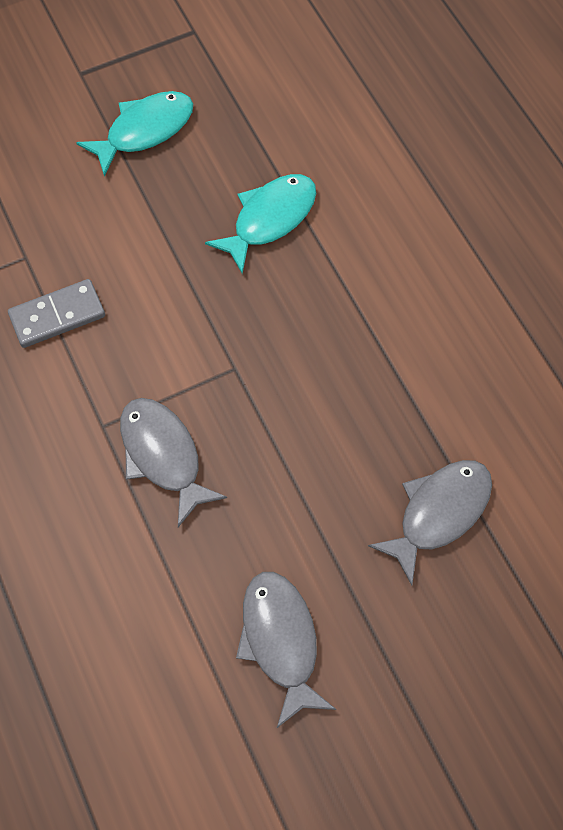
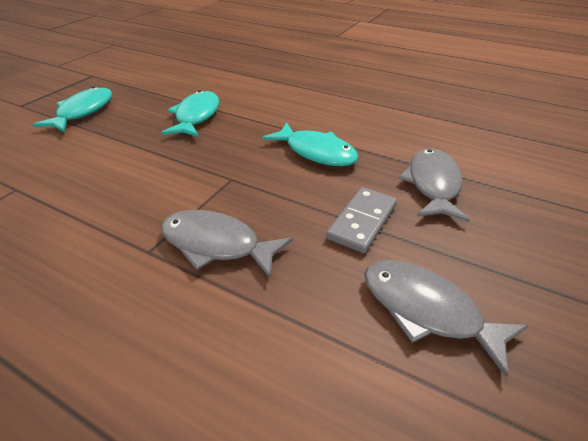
camera: 35 degrees left, 25 degrees down
(57, 315) = (63, 207): grey domino -> grey domino (362, 221)
(358, 379) = (316, 152): none -> turquoise fish

